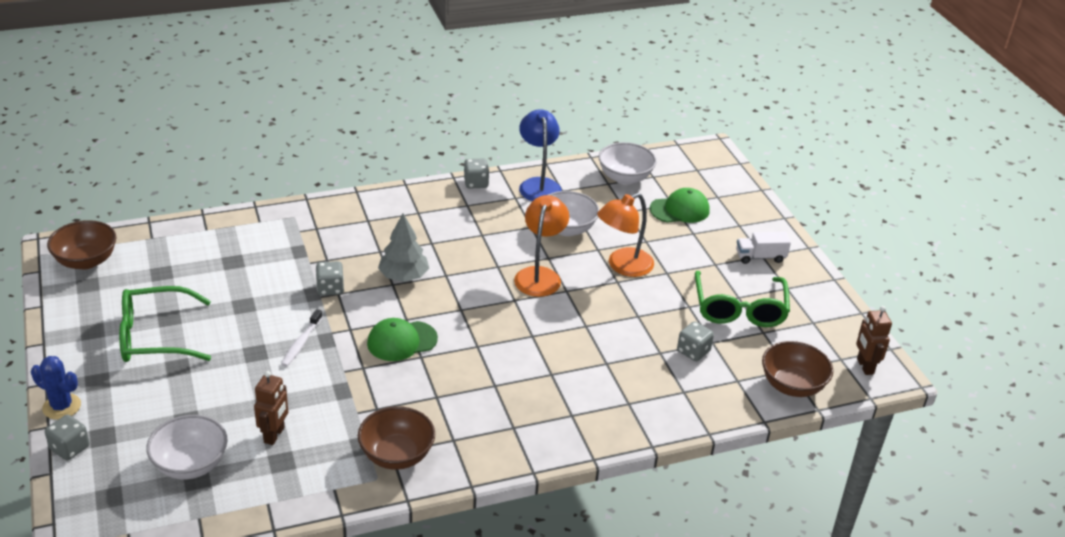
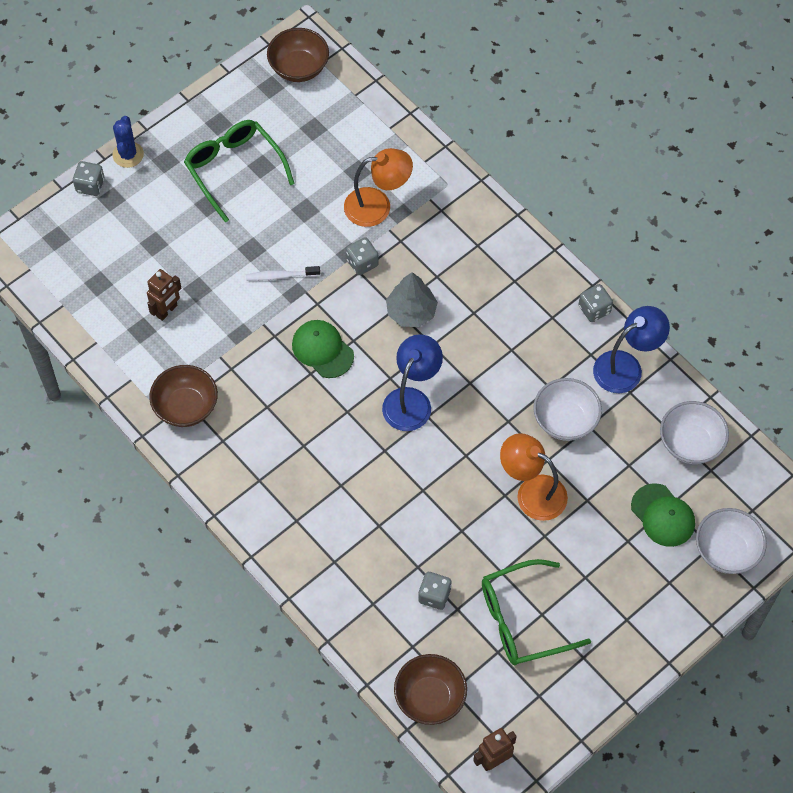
camera: 70 degrees right, 25 degrees up
(190, 464) = (110, 271): white bowl -> white bowl (726, 551)
(274, 435) = (167, 311): brown robot -> brown robot turned 45 degrees counterclockwise
(492, 304) = (411, 400): none -> blue lamp
(540, 275) = (476, 424): orange lamp -> orange lamp (377, 206)
(760, 257) = (622, 618): white truck -> none

